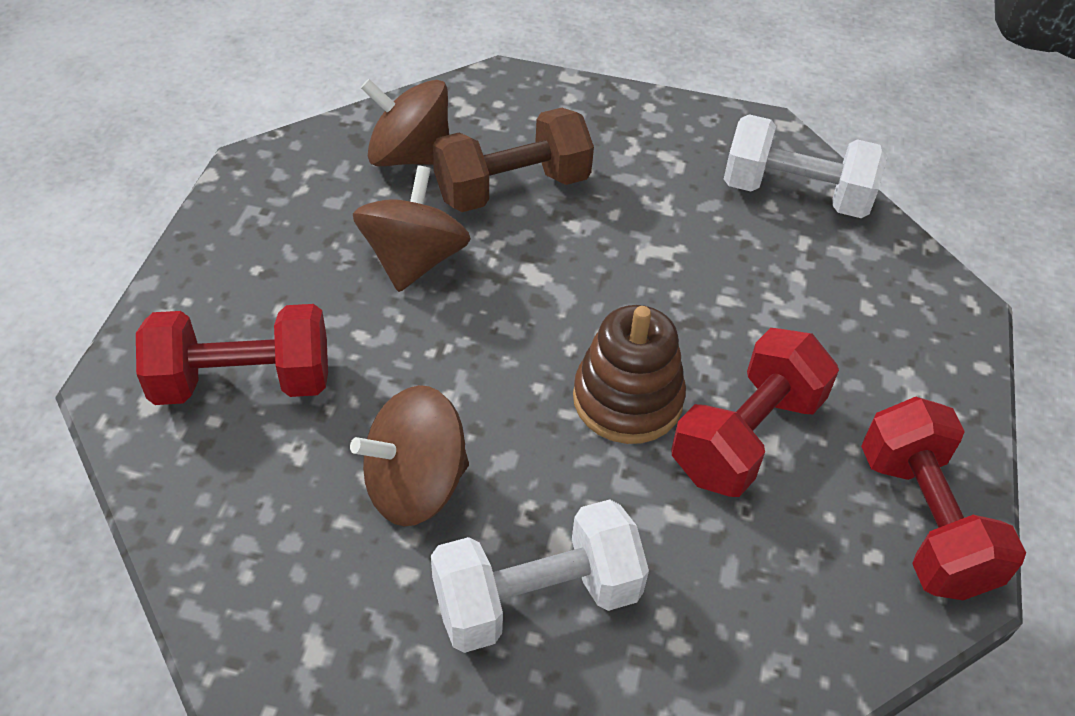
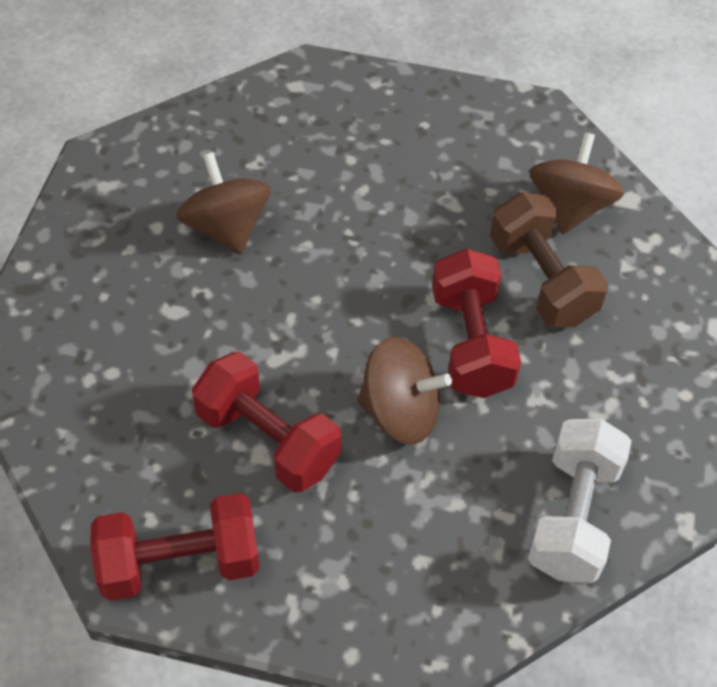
camera: 90 degrees right, 5 degrees up
(243, 382) = (315, 129): red dumbbell -> red dumbbell (471, 343)
(414, 260) = (444, 216): brown spinning top -> brown spinning top (400, 412)
(536, 598) = (132, 297): white dumbbell -> none
(627, 399) = (304, 358): brown stacking toy -> none

